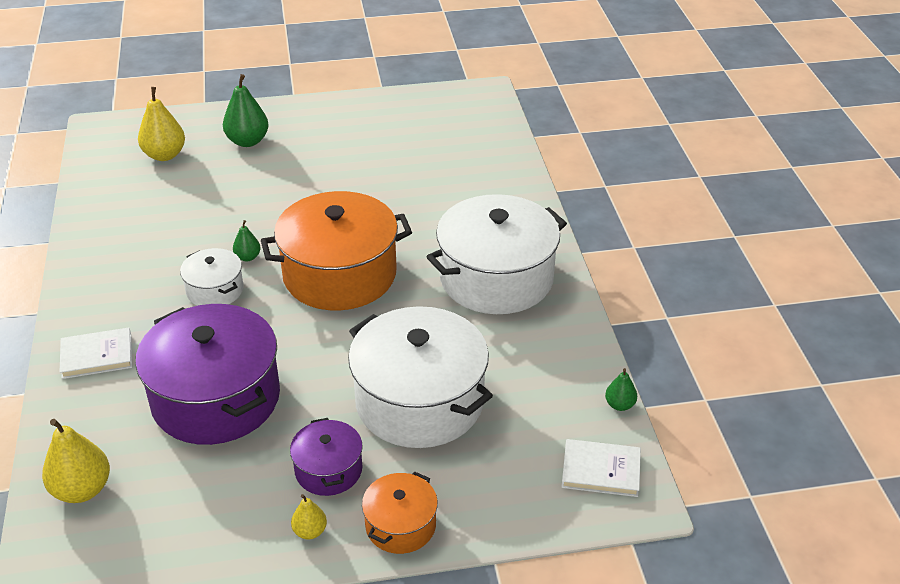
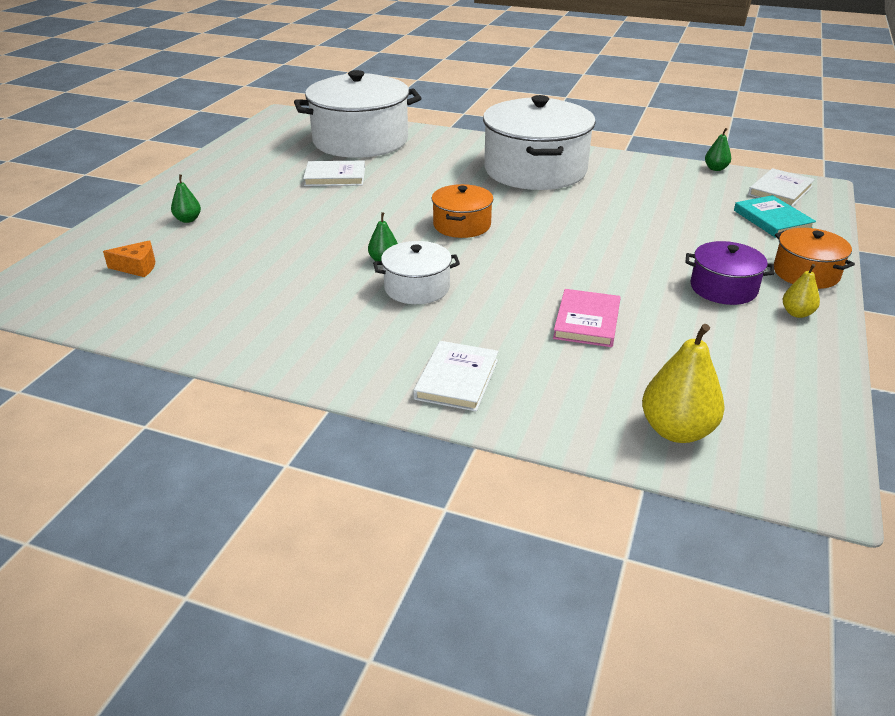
camera: 60 degrees left, 5 degrees down
(165, 155) = (137, 267): yellow pear -> orange cheese
(216, 398) = (587, 321): purple pot -> pink book
(247, 141) = (188, 220): green pear -> green pear, size x0.54
(339, 274) = (462, 225): orange pot -> orange pot, size x0.49
(379, 173) = (335, 177): none -> white book
(419, 401) = (662, 232): white pot -> white pot (360, 140)
(513, 478) = (772, 220): none -> turquoise book

